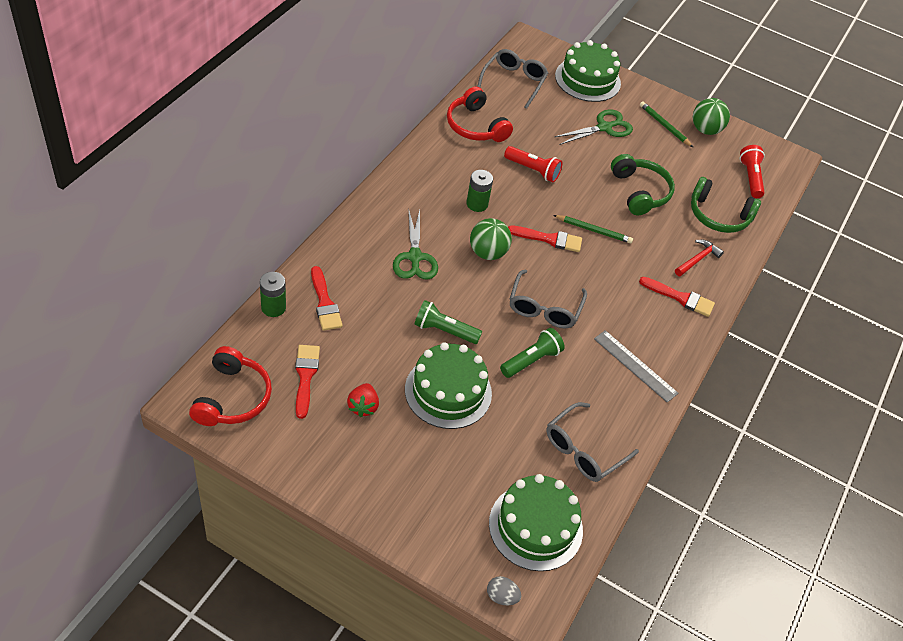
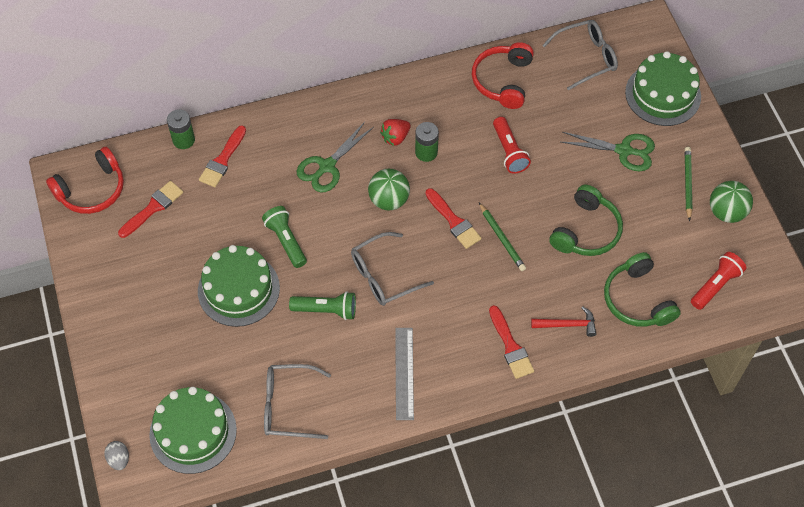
camera: 50 degrees right, 10 degrees up
(363, 406) = (168, 258): red strawberry -> red strawberry (395, 137)

